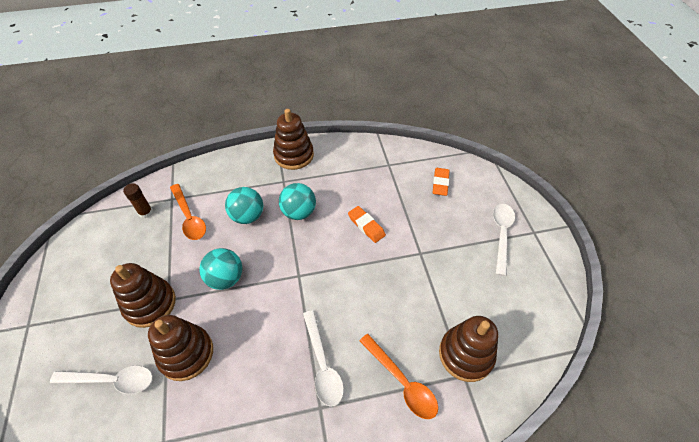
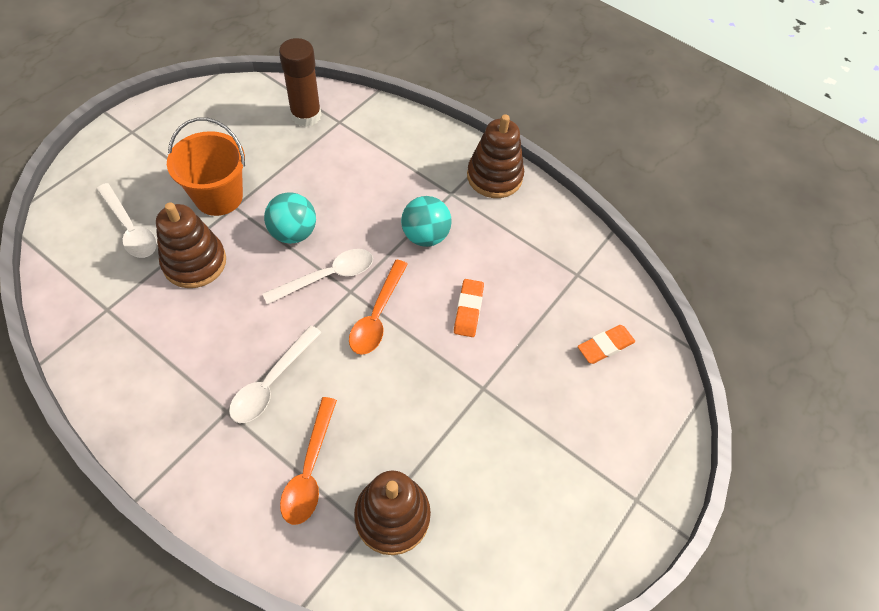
camera: 45 degrees right, 5 degrees up
(145, 212) = (306, 115): brown glue stick -> brown glue stick, size x1.77
(150, 304) = (218, 197): brown stacking toy -> orange bucket
(189, 217) = (332, 152): orange spoon -> orange spoon (377, 315)
(247, 216) = (378, 196): turquoise ball -> none
(501, 234) = (594, 462): white spoon -> white spoon (327, 276)

